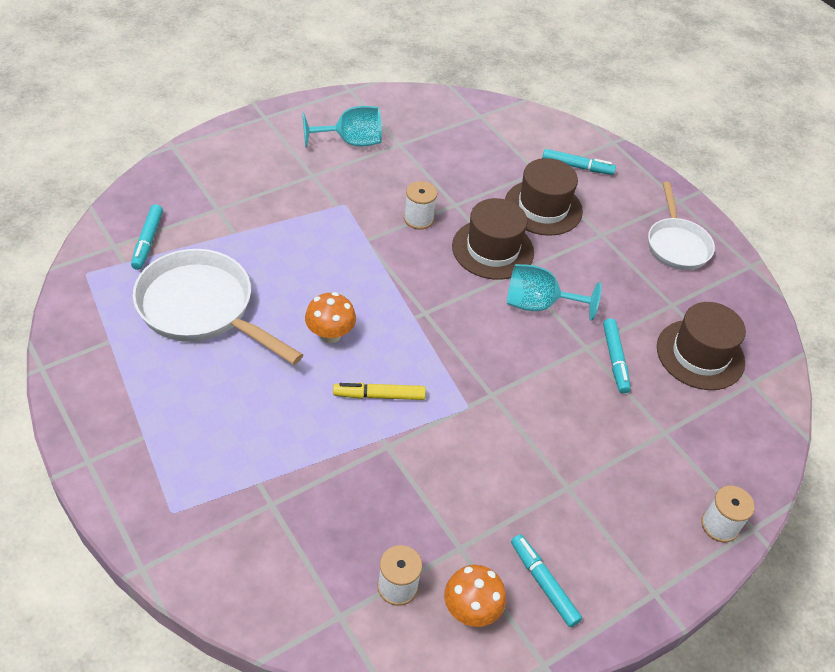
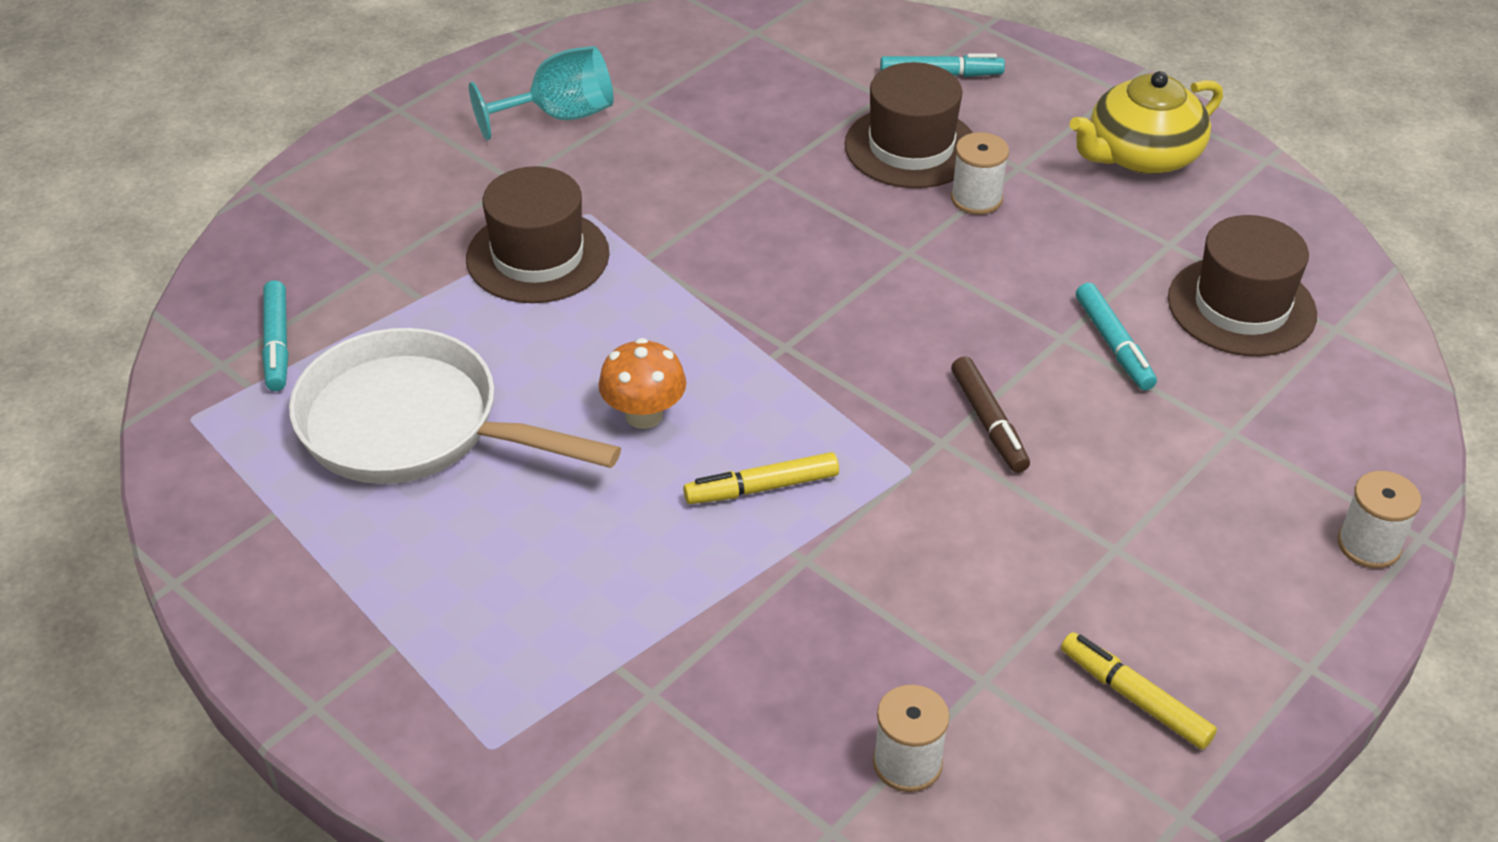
camera: 10 degrees left, 5 degrees down
(418, 219) = (718, 208): white spool -> white spool (976, 199)
(471, 610) = (1037, 766): orange mushroom -> none
(492, 249) = (856, 227): brown hat -> brown hat (537, 256)
(523, 389) = (989, 422): none -> brown marker
(538, 305) = (962, 292): turquoise goblet -> none
(543, 583) = (1134, 698): turquoise marker -> yellow marker
(676, 244) = (1141, 155): white pan -> yellow teapot

